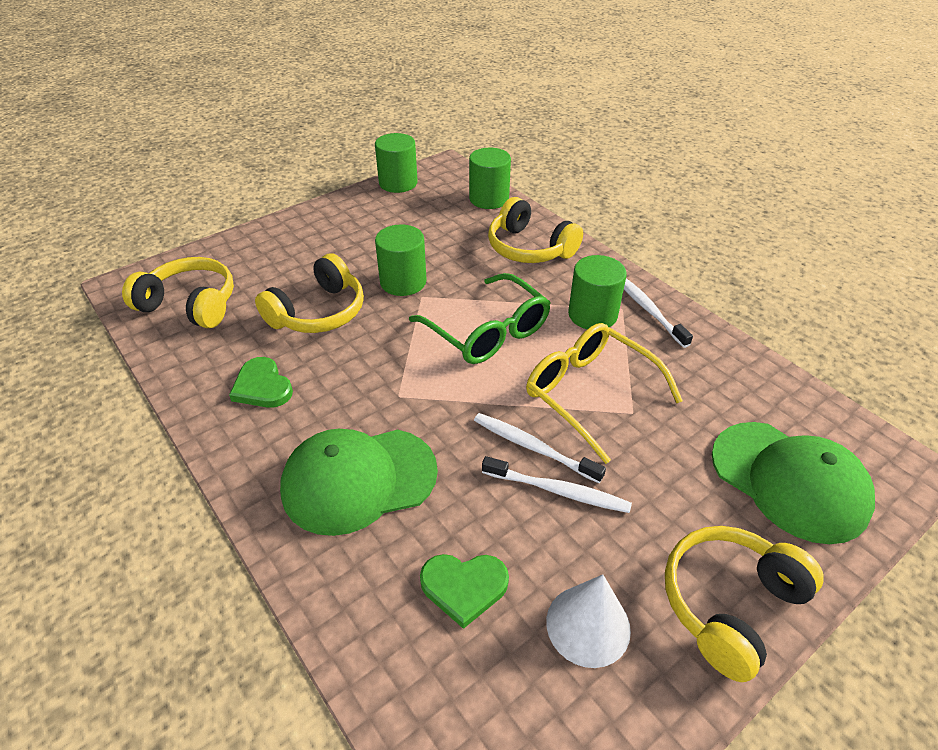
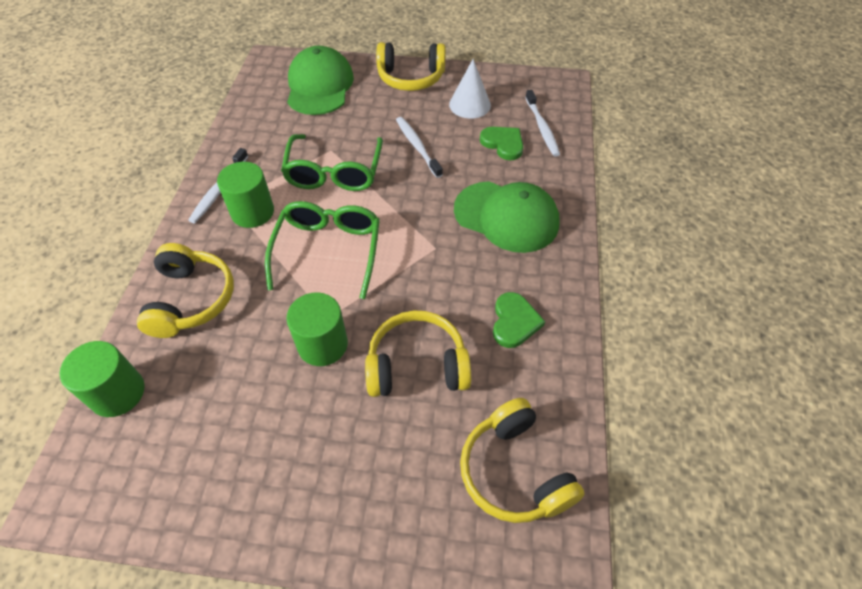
camera: 135 degrees left, 10 degrees up
(398, 183) = (144, 513): green cylinder -> none
(533, 447) = (401, 170): white toothbrush -> white toothbrush (542, 128)
(590, 393) = (334, 172): yellow glasses -> green glasses

